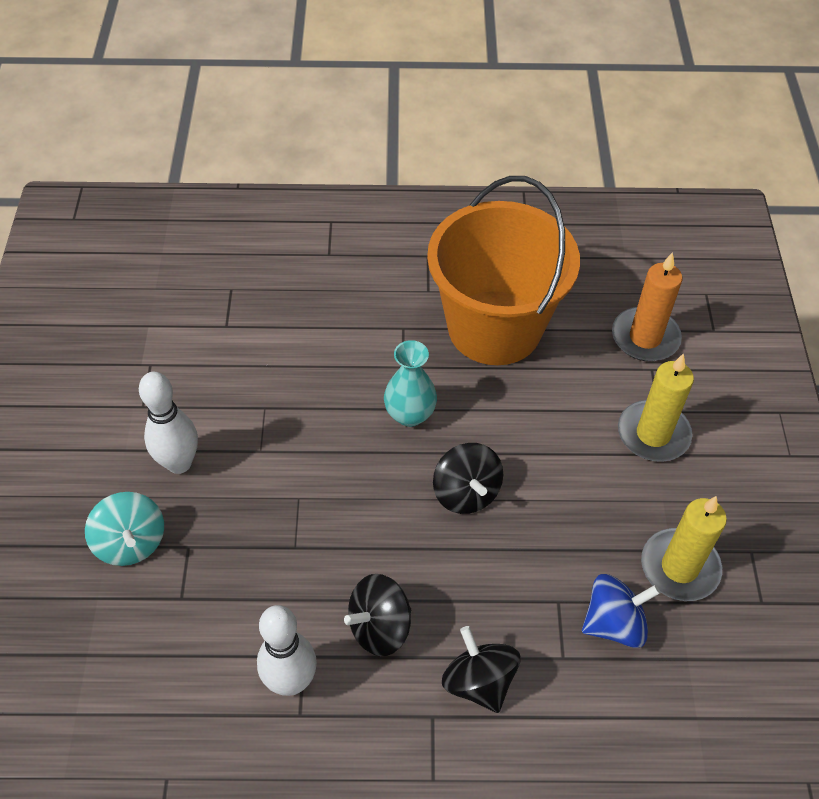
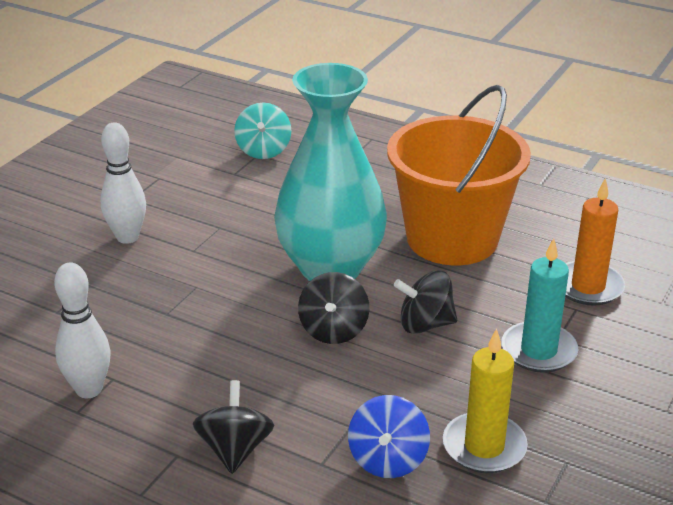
camera: 30 degrees right, 20 degrees down
(131, 542) = (52, 268): turquoise spinning top -> turquoise spinning top (263, 150)
(379, 627) = (186, 384): black spinning top -> black spinning top (425, 324)
(410, 414) = (330, 268): turquoise vase -> turquoise vase, size x2.21
(614, 623) = (388, 459): blue spinning top -> blue spinning top turned 90 degrees clockwise
(653, 434) = (538, 351): yellow candle -> turquoise candle

